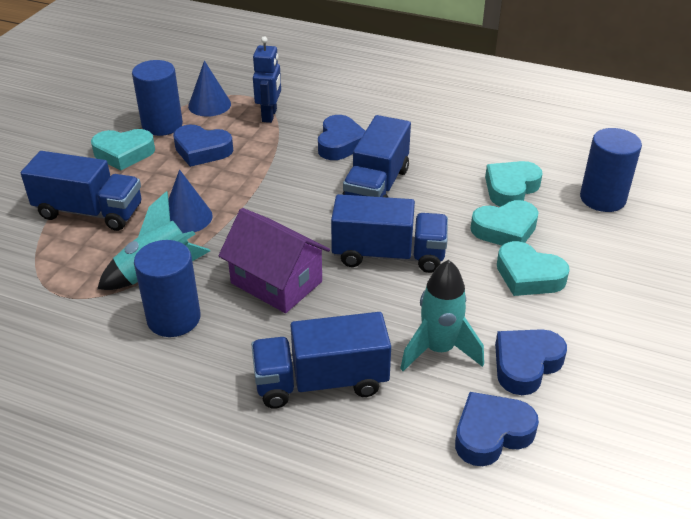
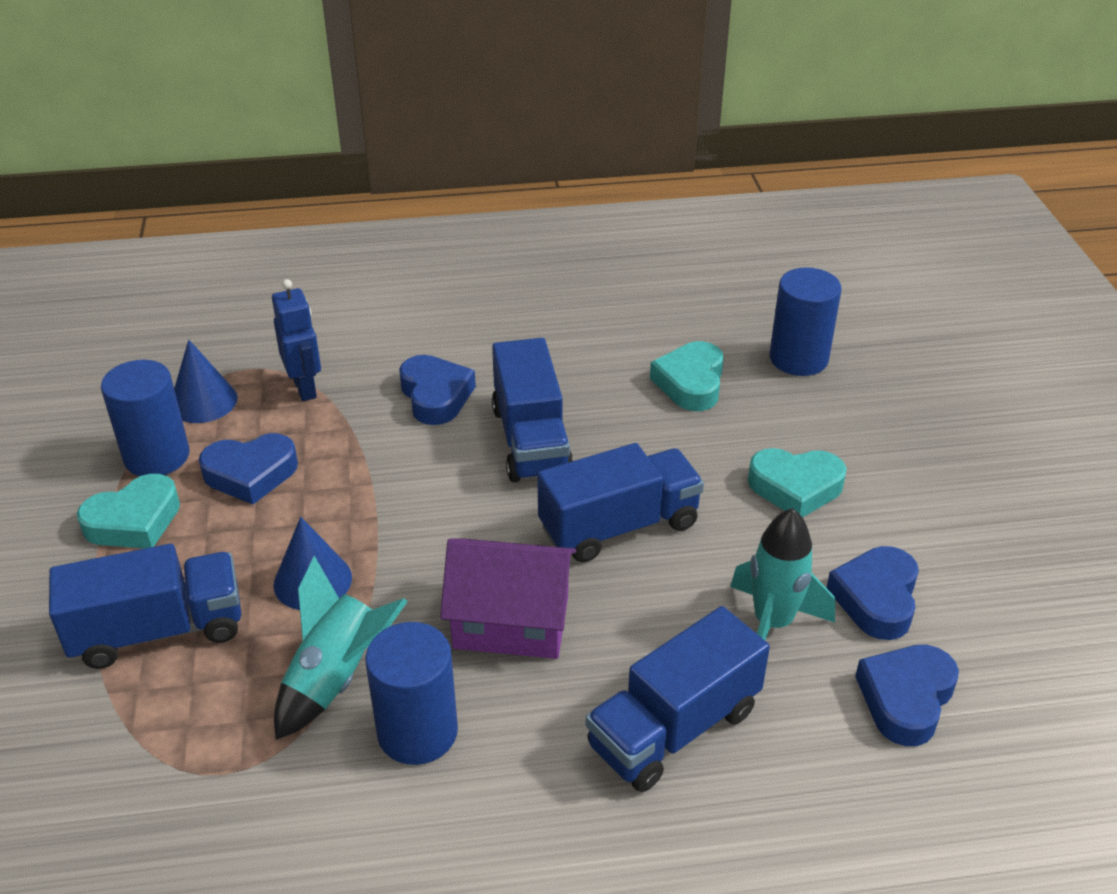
camera: 30 degrees left, 0 degrees up
(505, 230) = (725, 439): turquoise heart -> none

